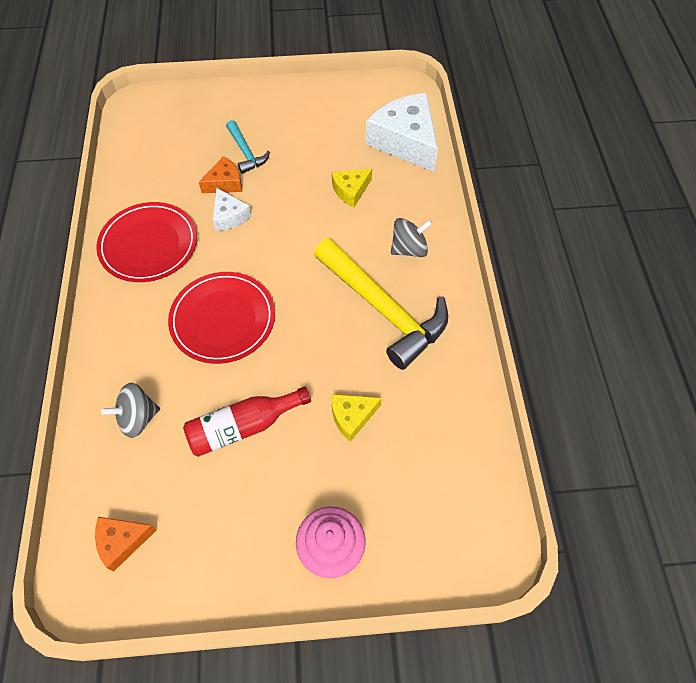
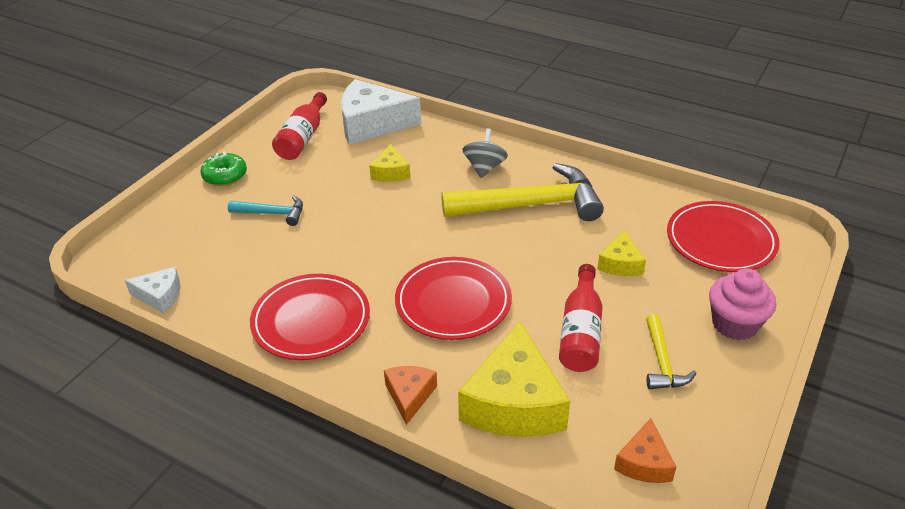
camera: 55 degrees left, 20 degrees down
(138, 418) = (514, 402): grey spinning top -> yellow cheese
(225, 183) = (293, 240): orange cheese -> orange cheese (409, 396)
(229, 216) = (337, 253): white cheese -> white cheese (160, 296)
(244, 506) = (662, 362): none -> yellow hammer
(268, 99) = (225, 176): none -> green donut
(350, 112) = (303, 137): none -> red bottle
(447, 488) = (721, 240): none -> red plate

